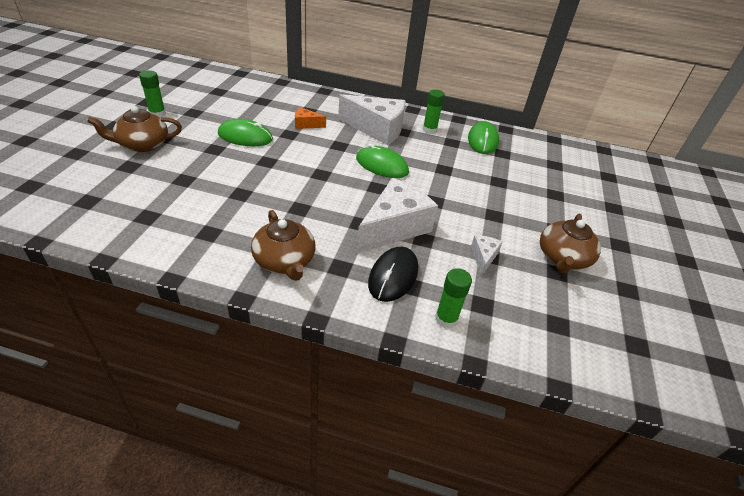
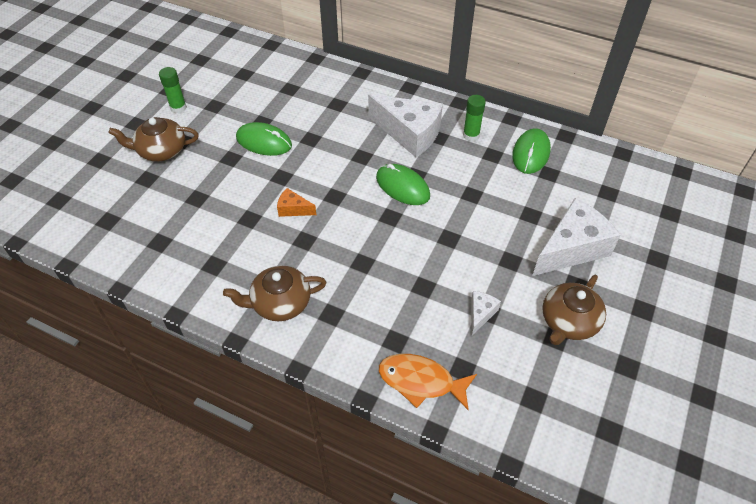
camera: 15 degrees right, 10 degrees up
(285, 261) = (280, 303): brown teapot -> brown teapot turned 90 degrees clockwise
(306, 124) = (331, 125): orange cheese -> orange cheese (293, 209)
(393, 276) = (381, 328): black mouse -> none
(394, 227) = (396, 270): white cheese -> white cheese (571, 248)
(446, 319) = (421, 381): green glue stick -> orange fish

